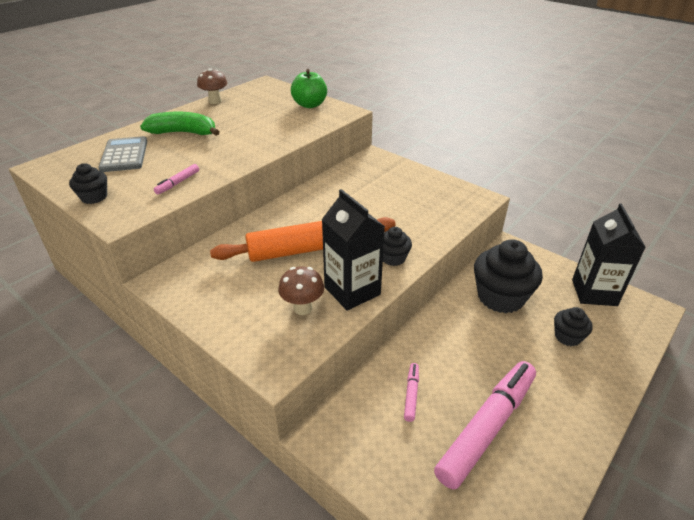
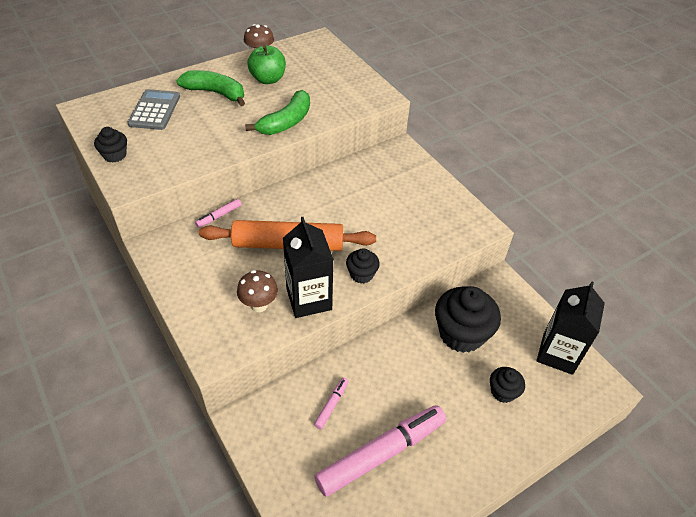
camera: 15 degrees right, 10 degrees up
(178, 183) = (189, 155): pink marker -> pink marker (219, 216)
(266, 142) = (286, 122): none -> green banana
(309, 105) = (350, 80): green apple -> green apple (268, 79)

